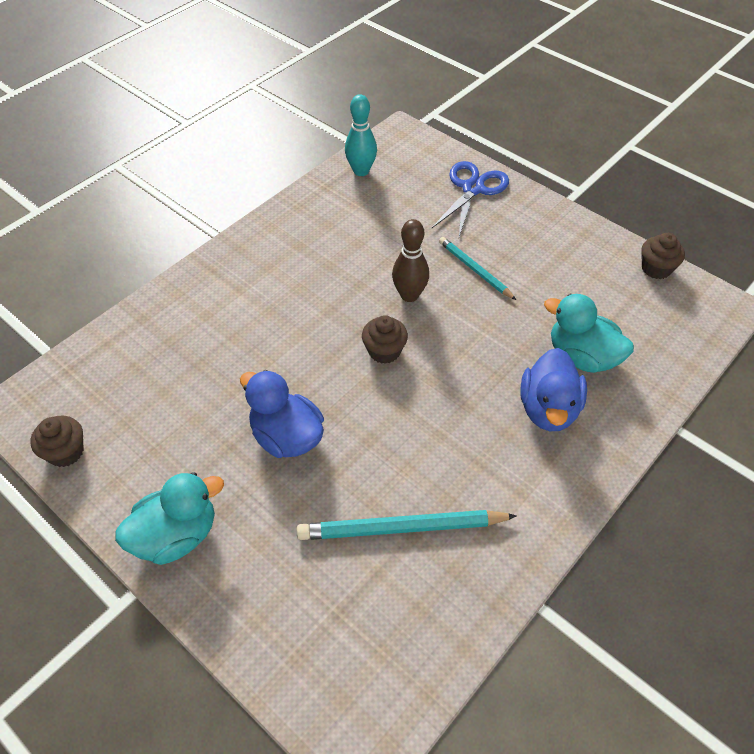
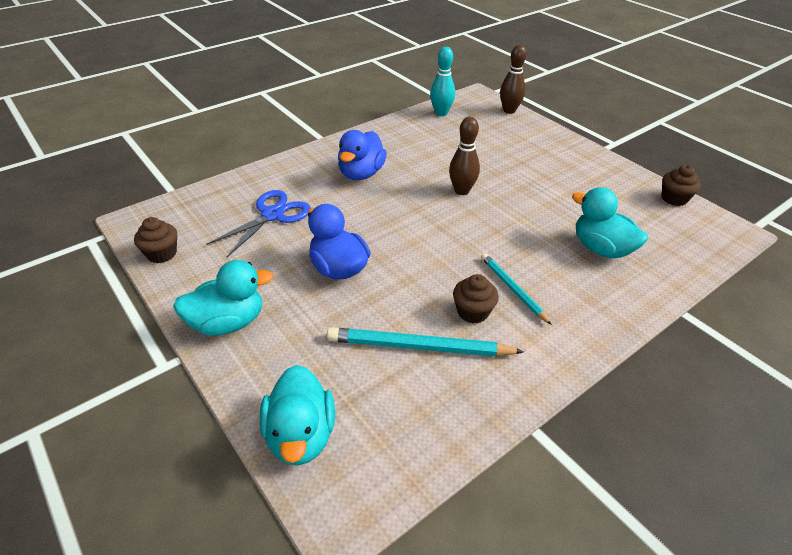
camera: 10 degrees right, 10 degrees down
(297, 664) = (301, 435): none -> turquoise duck
(384, 351) = (433, 223): brown cupcake -> brown cupcake (473, 312)
(446, 154) = (509, 110): none -> brown bowling pin
(473, 189) = (526, 132): blue scissors -> blue scissors (272, 215)
(475, 270) = (519, 181): turquoise pencil -> turquoise pencil (513, 289)
(548, 409) = (566, 281): blue duck -> blue duck (361, 174)

